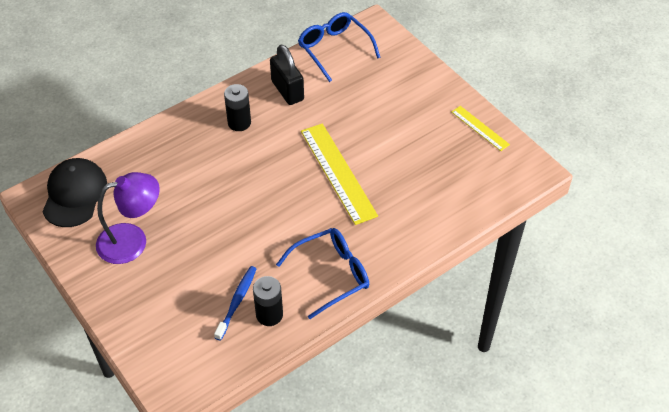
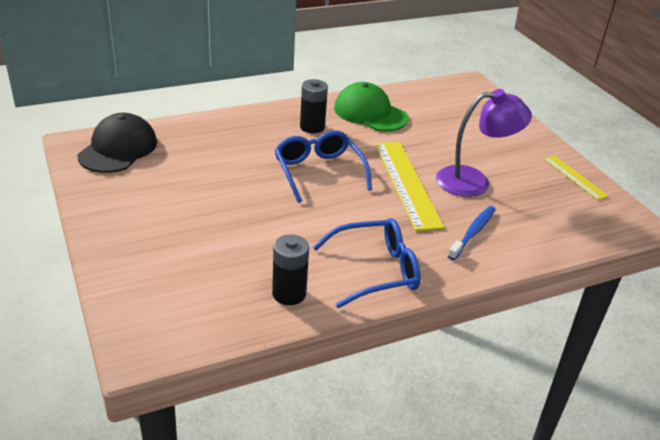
camera: 10 degrees right, 15 degrees down
(132, 240) = (160, 196): purple lamp -> purple lamp (474, 181)
(237, 302) = (254, 273): blue toothbrush -> blue toothbrush (472, 233)
(287, 91) = (370, 113): black padlock -> green cap
(334, 49) = (427, 93): blue glasses -> blue glasses (319, 172)

